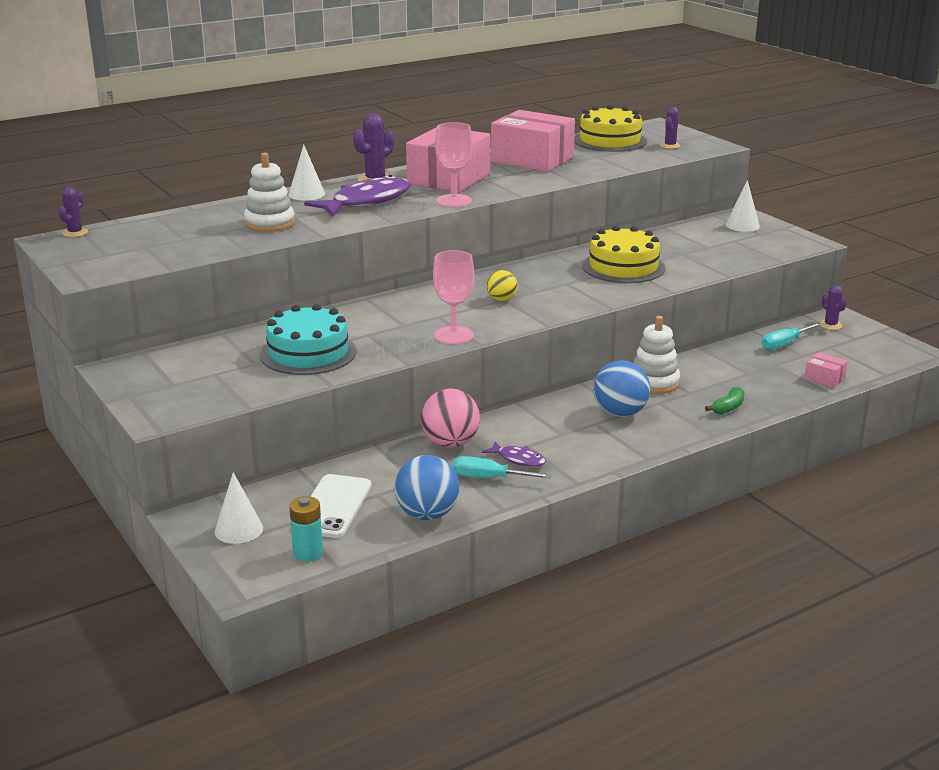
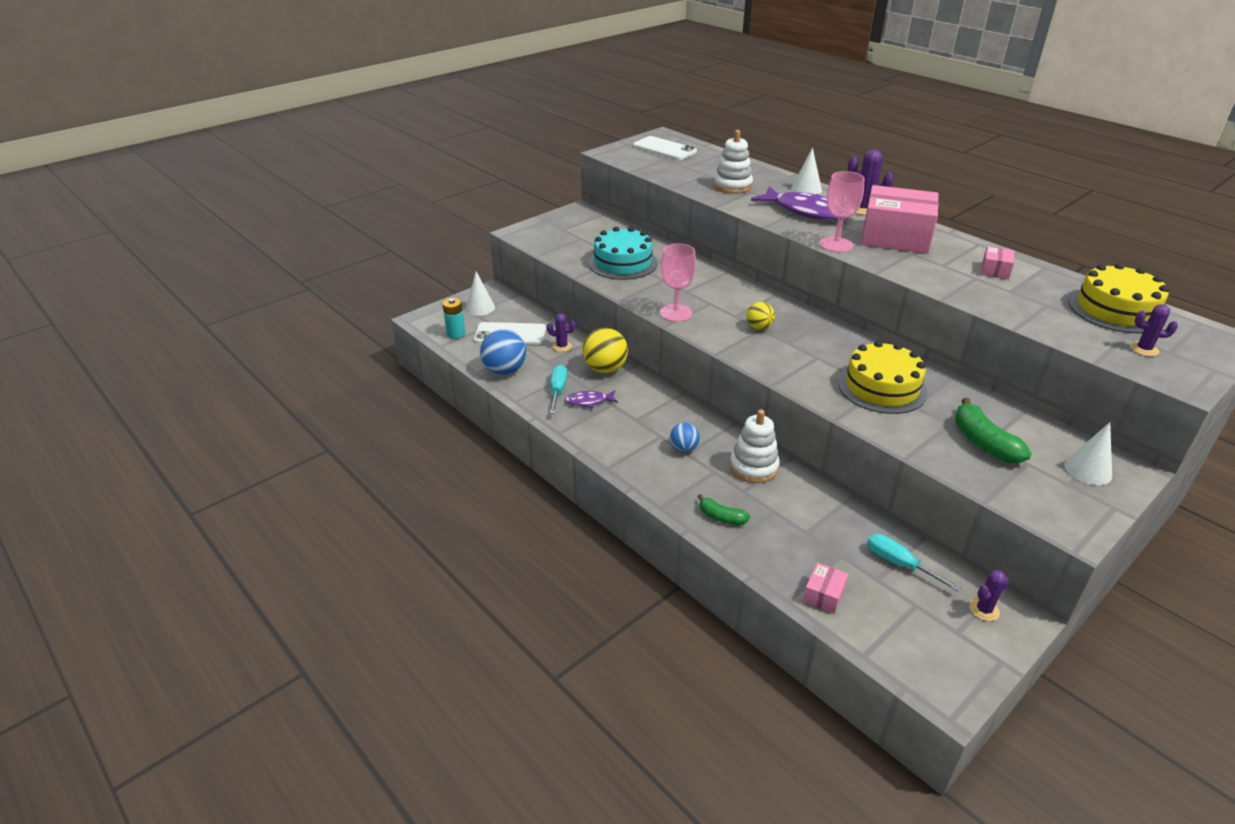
camera: 80 degrees right, 10 degrees up
(75, 233) = (679, 138): purple cactus -> purple cactus (562, 346)
(108, 244) = (664, 149): none -> white phone
(450, 443) = (605, 369): pink ball -> yellow ball
(518, 459) = (589, 401): purple fish -> purple fish turned 60 degrees clockwise
(532, 159) = (995, 270): pink box -> pink box, size x0.43
(620, 413) = (684, 449): blue ball -> blue ball, size x0.59
(708, 248) = (983, 442): none -> green banana

